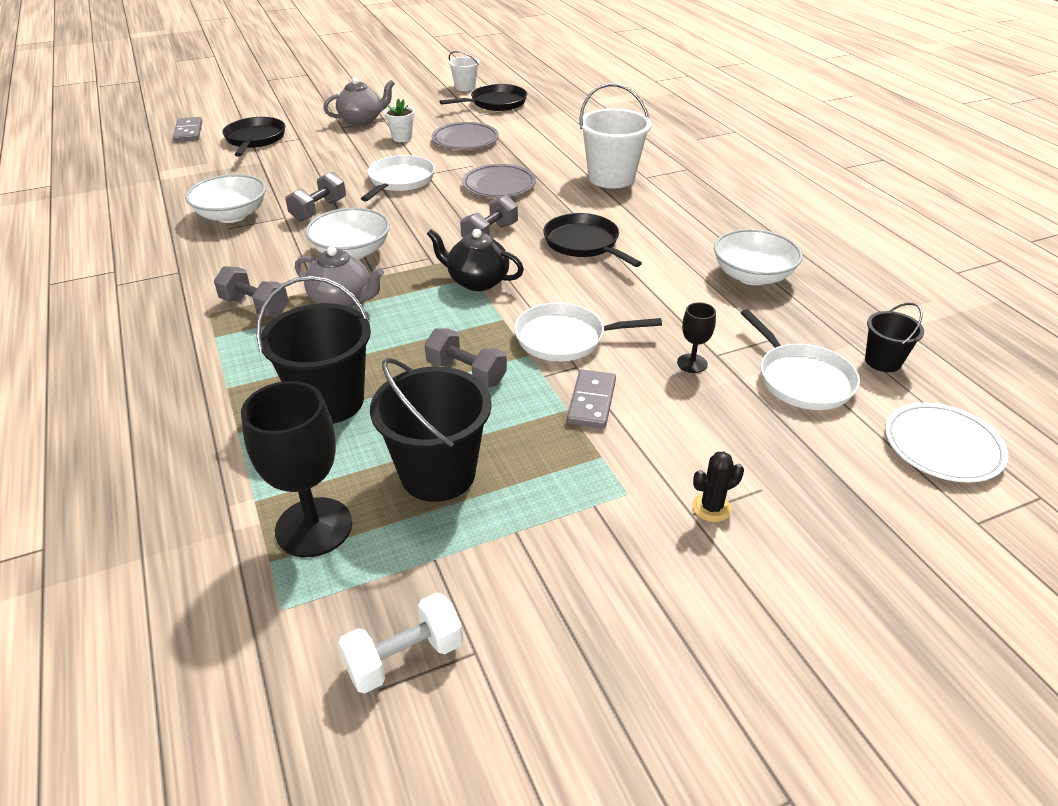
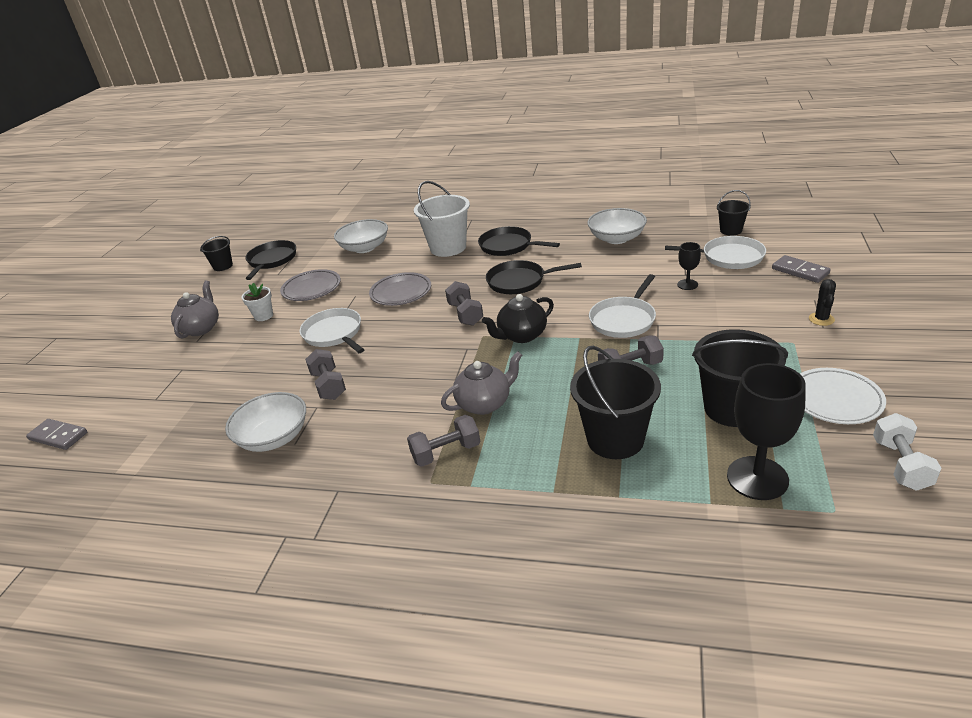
camera: 50 degrees left, 5 degrees down
(255, 139) = (143, 395): black pan -> black pan (508, 246)
(351, 252) = (417, 383): white bowl -> white bowl (364, 248)
(465, 87) = (223, 266): white bucket -> black bucket
(592, 401) = (699, 329): grey domino -> grey domino (800, 271)
(942, 447) = (811, 240): white plate -> white plate (835, 400)

